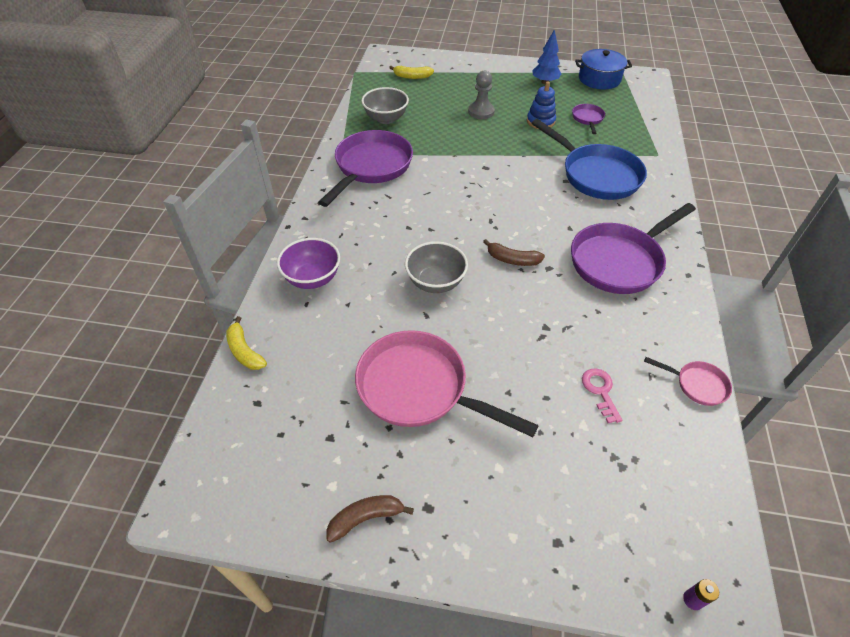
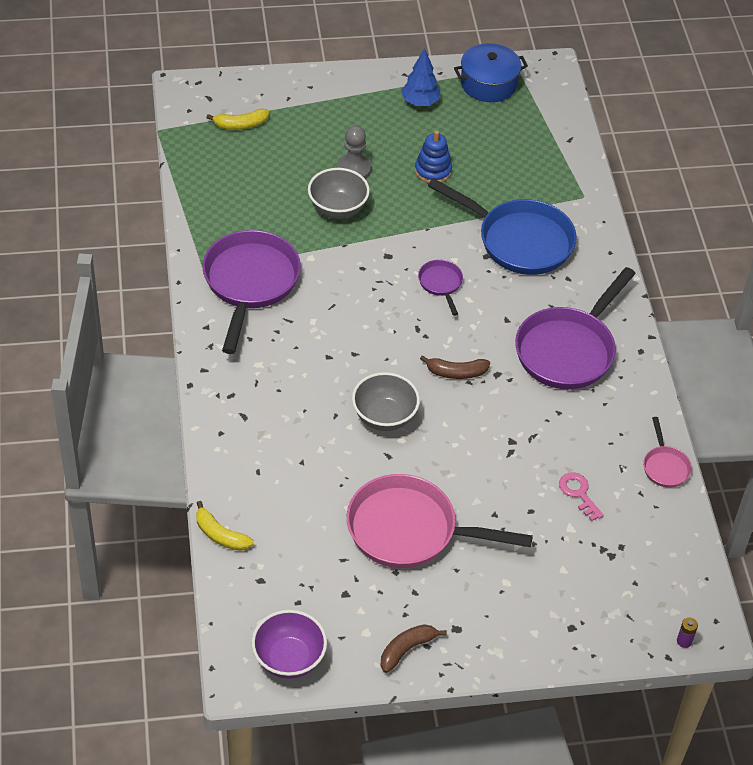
camera: 20 degrees left, 0 degrees up
(312, 278) = (250, 442): purple bowl -> purple bowl (289, 659)
(386, 119) = (236, 204): grey bowl -> grey bowl (338, 209)
(587, 119) = (489, 156): purple pan -> purple pan (441, 284)
(697, 385) = (665, 466): pink pan -> pink pan turned 75 degrees clockwise

